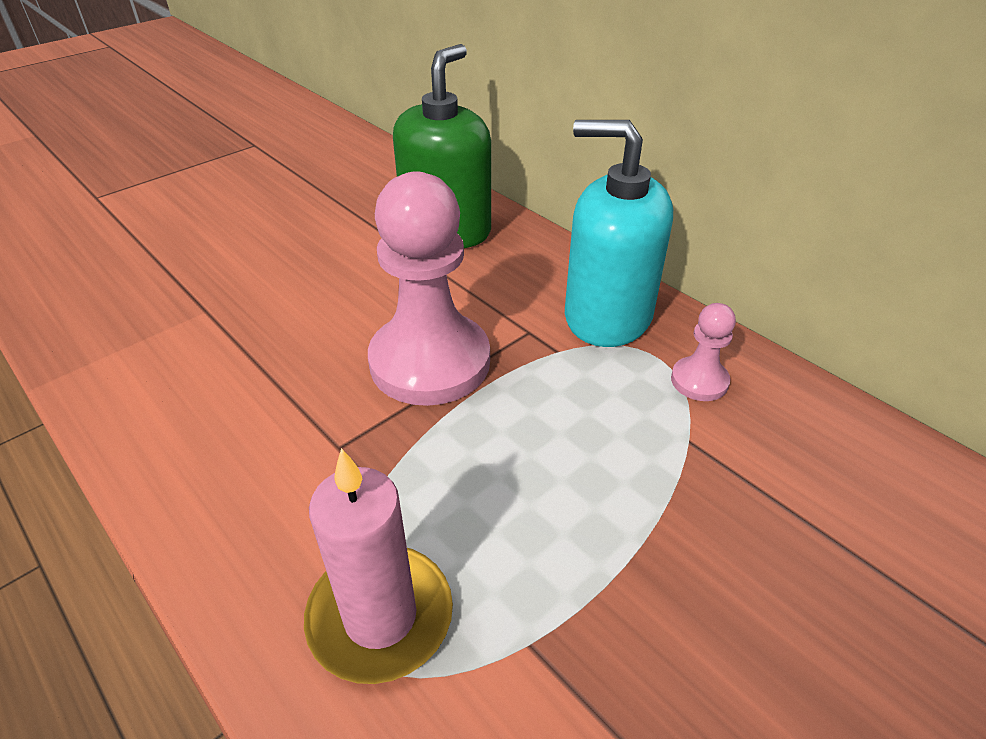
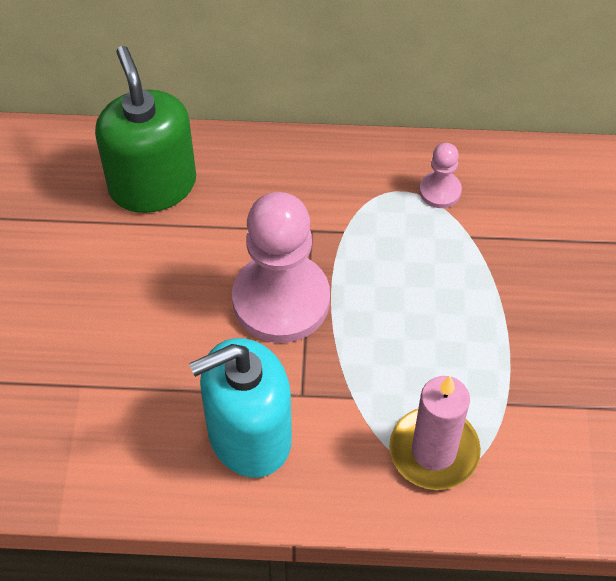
camera: 45 degrees left, 15 degrees up
(607, 316) = (343, 181): turquoise soap dispenser -> turquoise soap dispenser (249, 435)

